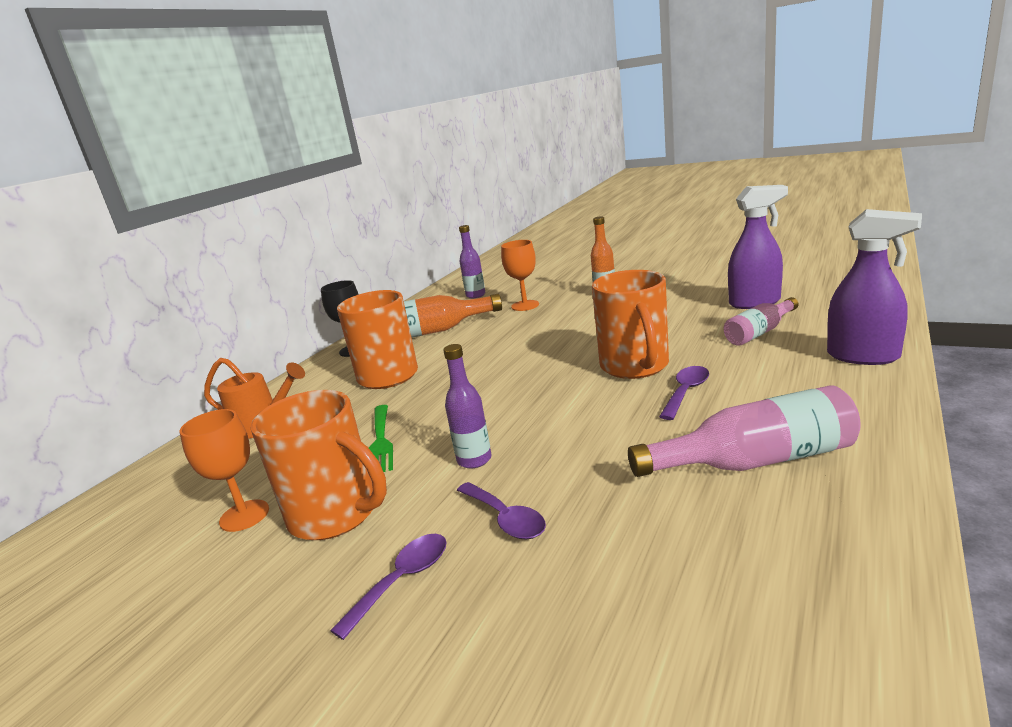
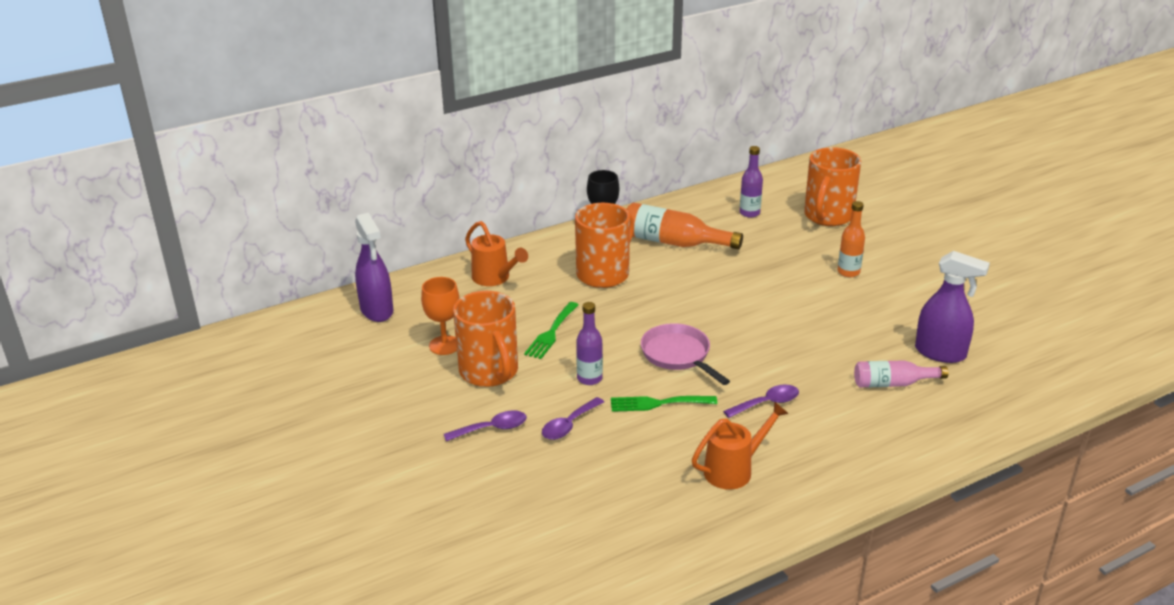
camera: 30 degrees right, 10 degrees up
(506, 519) = (569, 425): purple spoon -> purple spoon turned 45 degrees clockwise
(525, 305) = (771, 250): orange goblet -> none
(544, 398) = (678, 355): none -> pink pan
(581, 445) = (657, 403): none -> green fork
(635, 366) = (766, 363): orange mug -> orange mug (827, 216)
(754, 461) = (734, 470): pink bottle -> orange watering can
(863, 356) = (921, 445): purple spray bottle -> purple spray bottle (377, 310)

